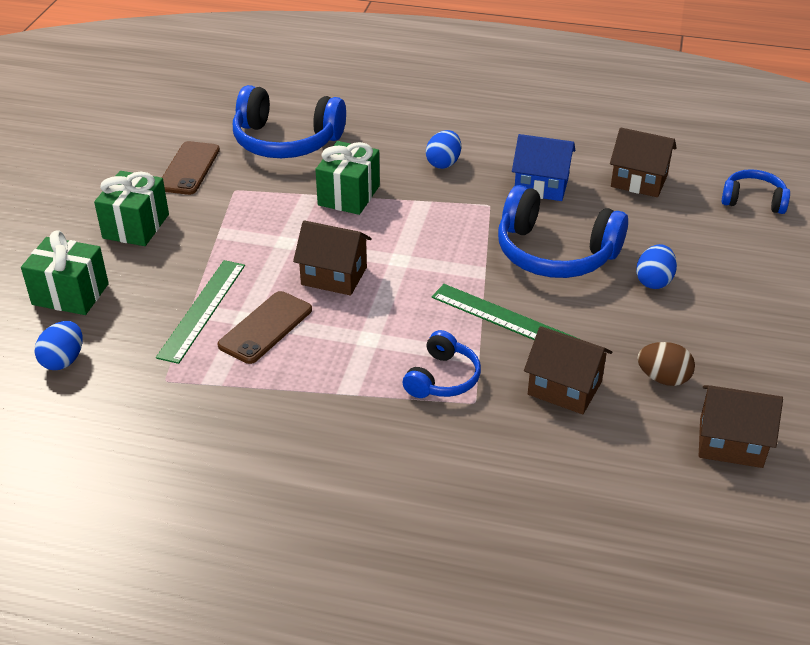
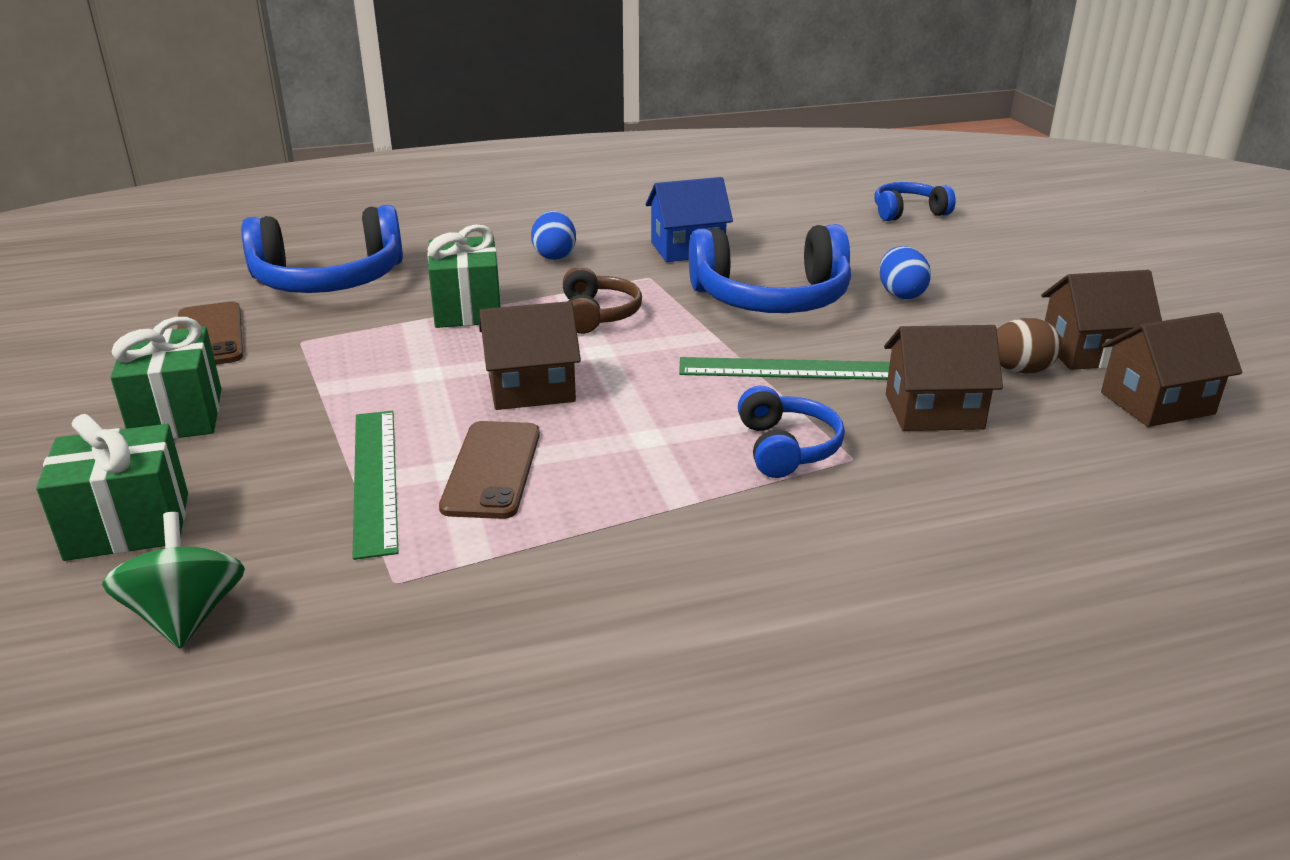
camera: 30 degrees left, 10 degrees down
(63, 360) = (186, 616): blue egg -> green spinning top
(425, 228) = (598, 315): none -> brown headphones
(639, 181) = (783, 223): brown house -> brown house (1089, 352)

